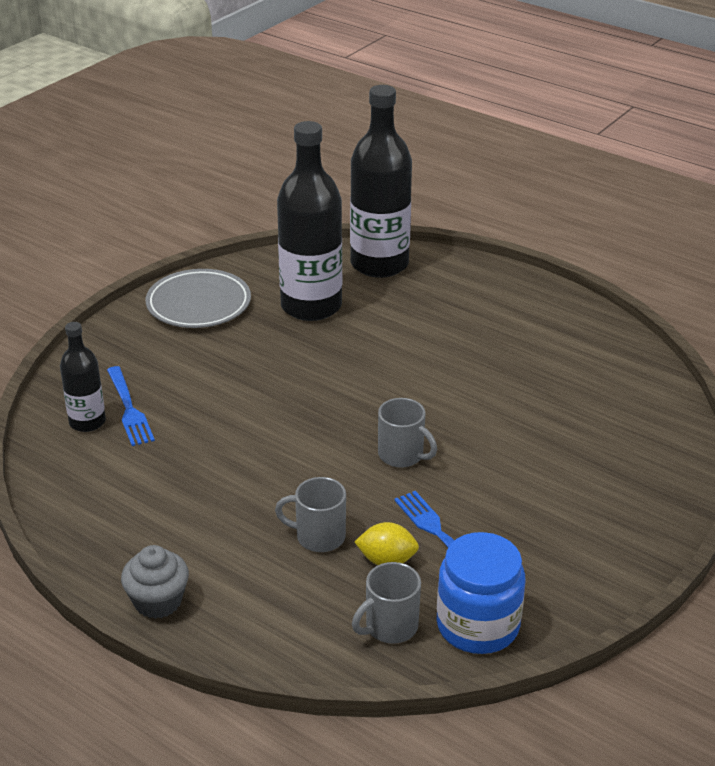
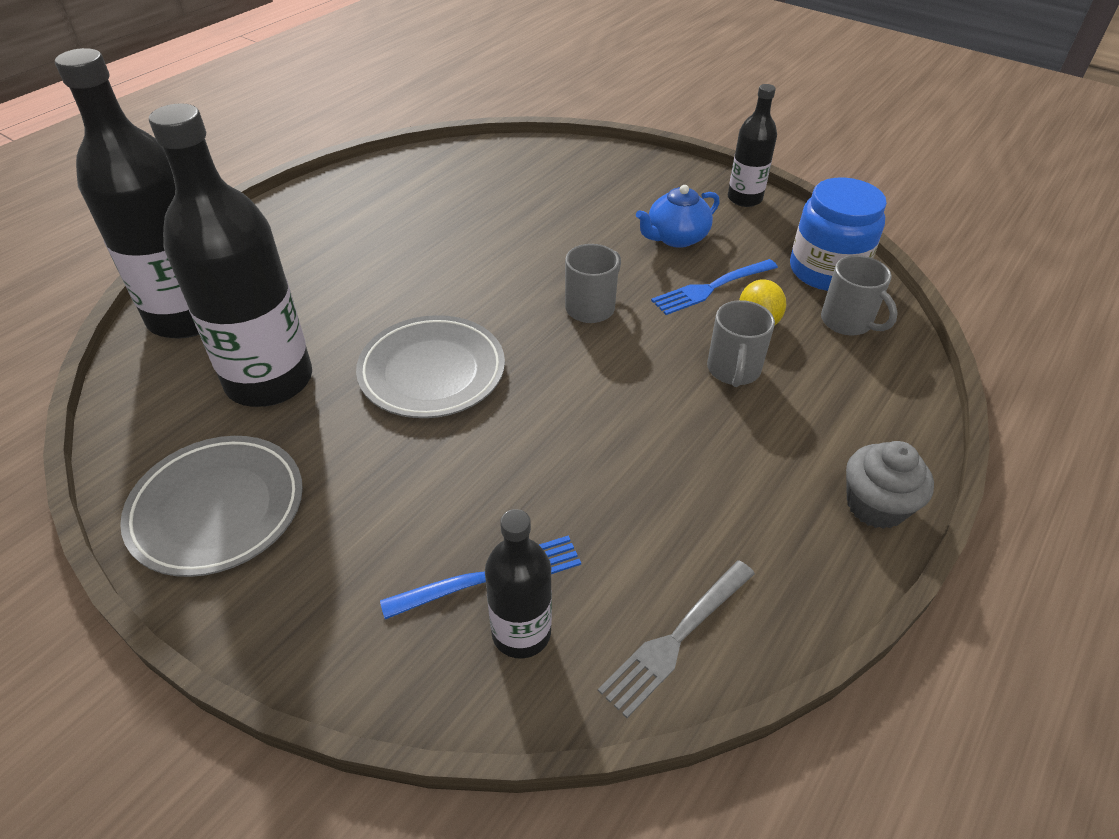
camera: 90 degrees left, 10 degrees up
(68, 485) = (676, 639): none -> grey fork
(319, 374) = (432, 372): none -> grey plate
(521, 515) = (676, 238): none -> blue teapot
(612, 576) = (744, 198): none -> black bottle

